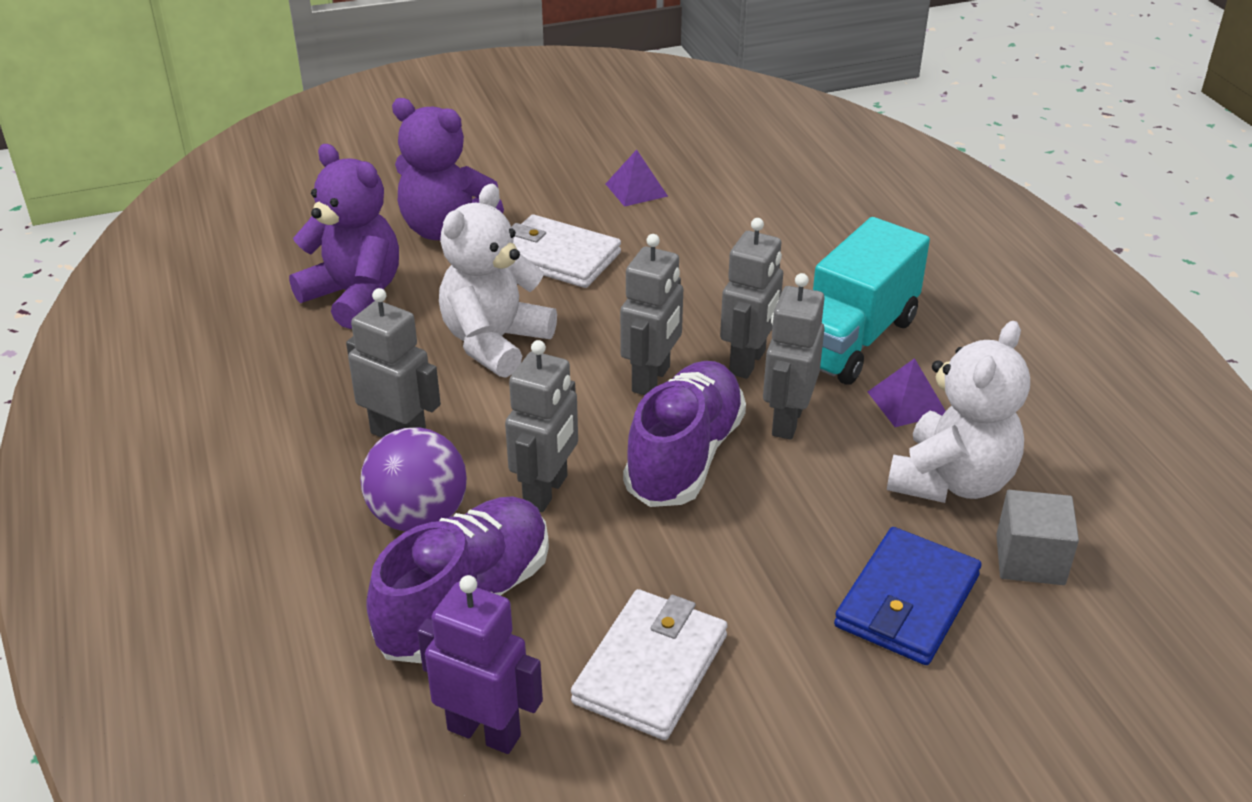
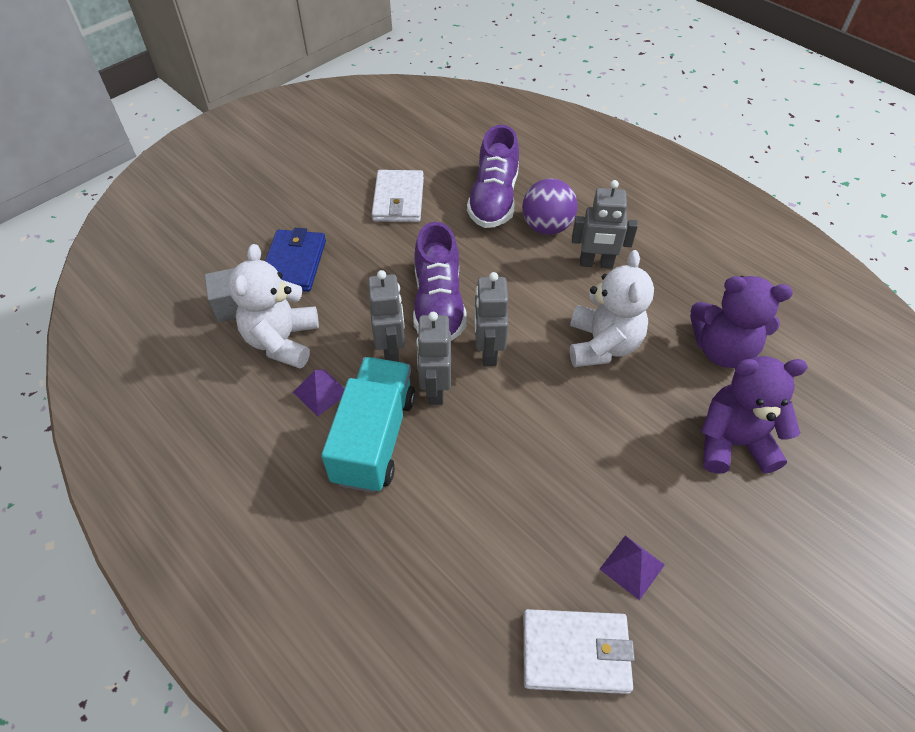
camera: 155 degrees right, 15 degrees up
(484, 732) = (449, 160): purple robot -> none
(546, 491) = (497, 259): grey robot -> none
(558, 257) = (627, 444): white wallet -> white wallet (575, 652)

